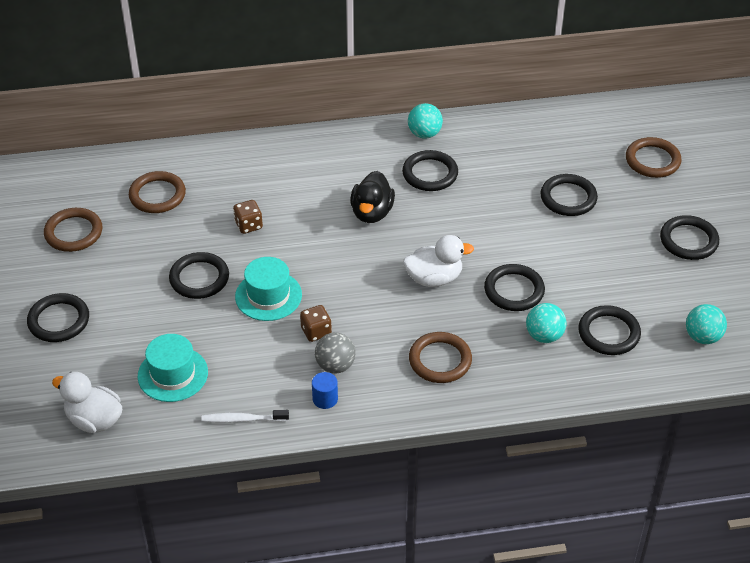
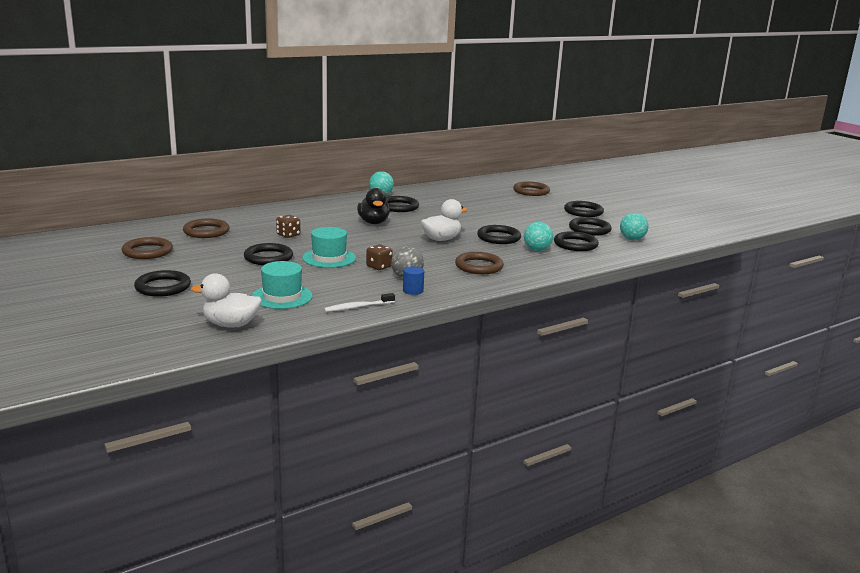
camera: 25 degrees left, 25 degrees down
(568, 198) = (496, 206): black ring -> black ring (589, 229)

